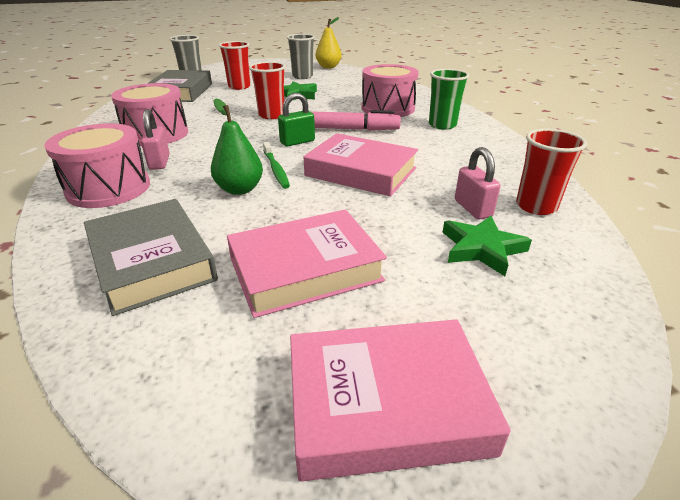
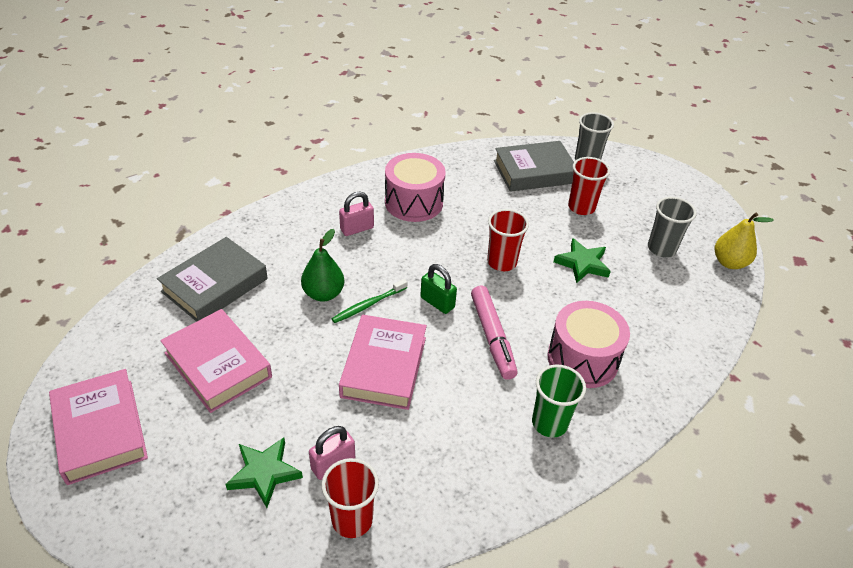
camera: 70 degrees right, 10 degrees up
(109, 188) = (304, 222): pink drum -> none

